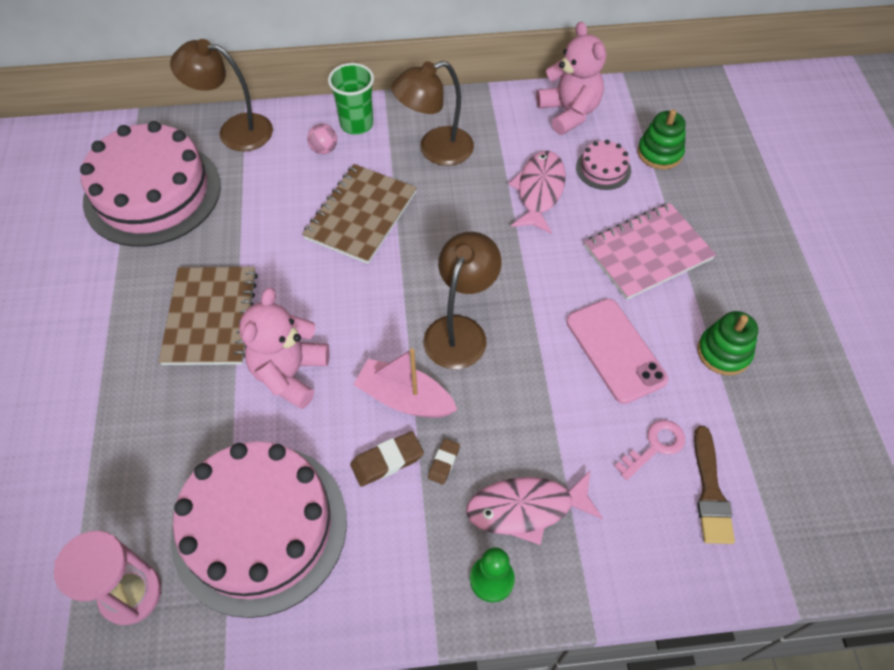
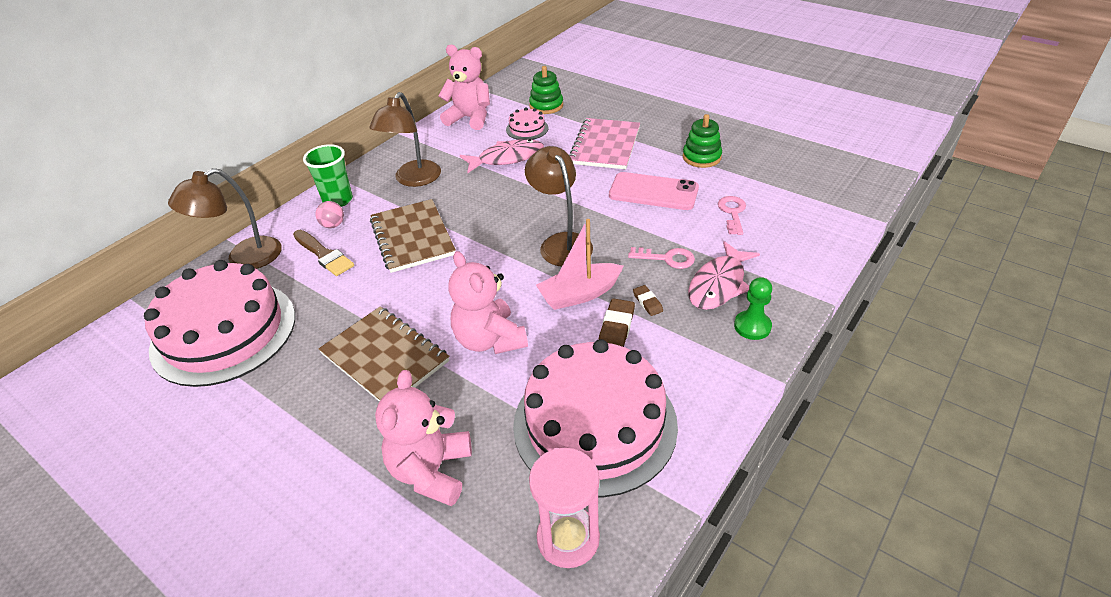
camera: 45 degrees left, 15 degrees down
(126, 445) = (431, 471): none -> pink teddy bear
(522, 435) = (667, 258): none -> pink key
(539, 191) = (507, 158): pink fish -> pink fish turned 105 degrees clockwise
(710, 491) = (782, 209): brown brush -> brown brush (324, 254)

